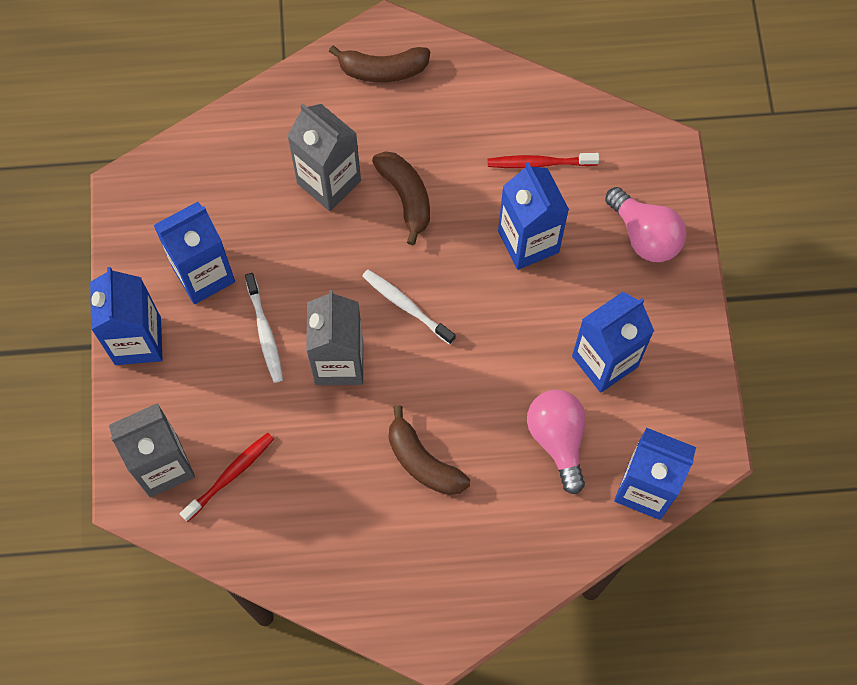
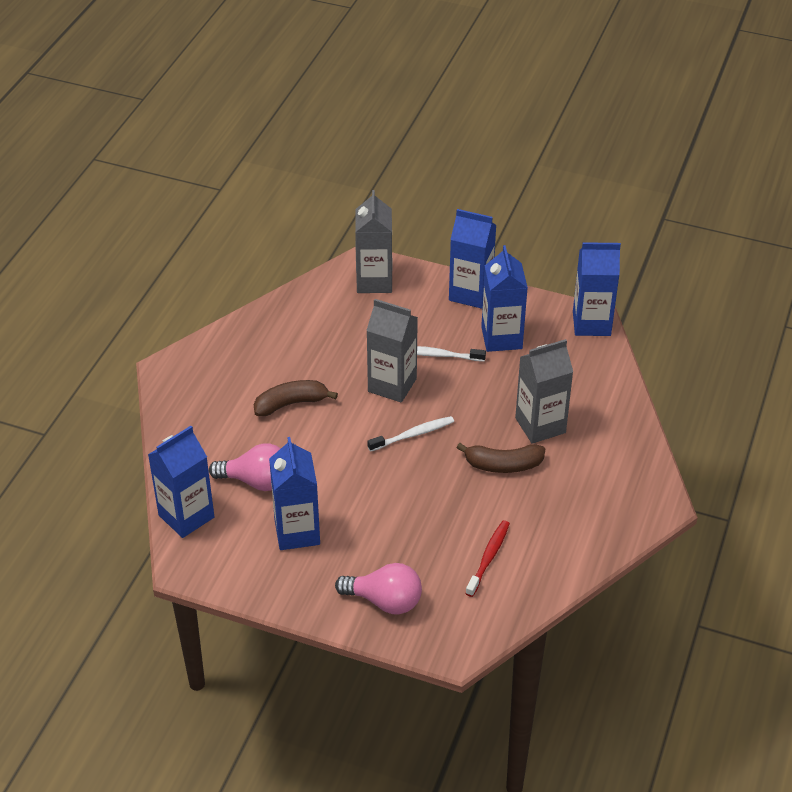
camera: 115 degrees right, 25 degrees down
(230, 475) = (347, 309): red toothbrush -> none
(382, 70) = (626, 490): brown banana -> none
(528, 242) = (423, 524): blue carton -> blue carton (591, 323)
(645, 235) = (385, 601): pink light bulb -> pink light bulb turned 150 degrees counterclockwise

